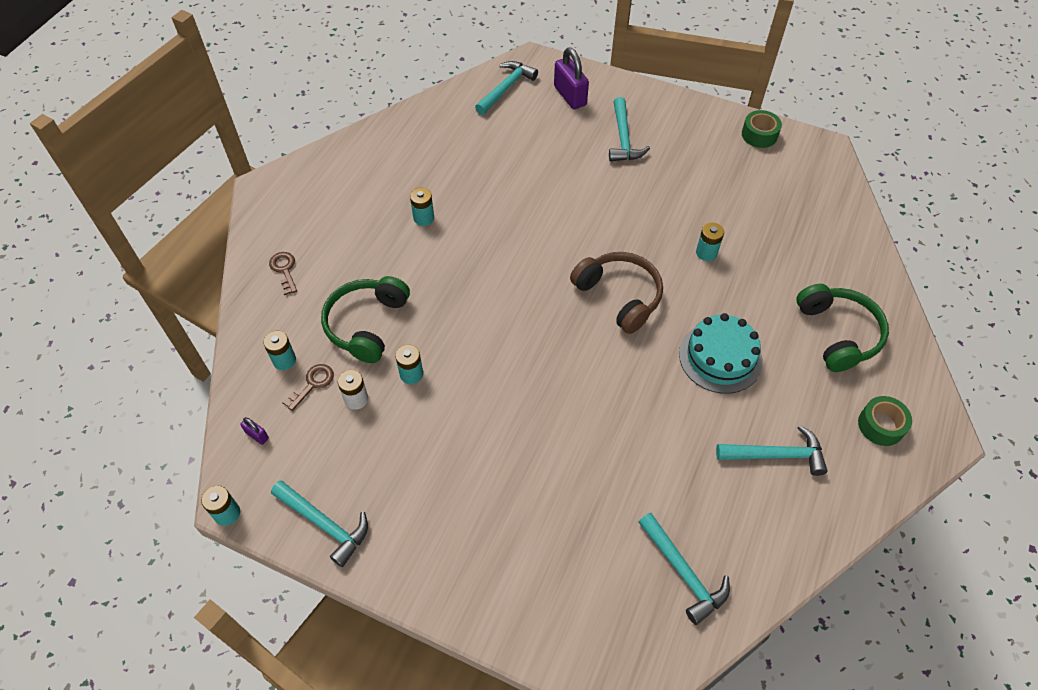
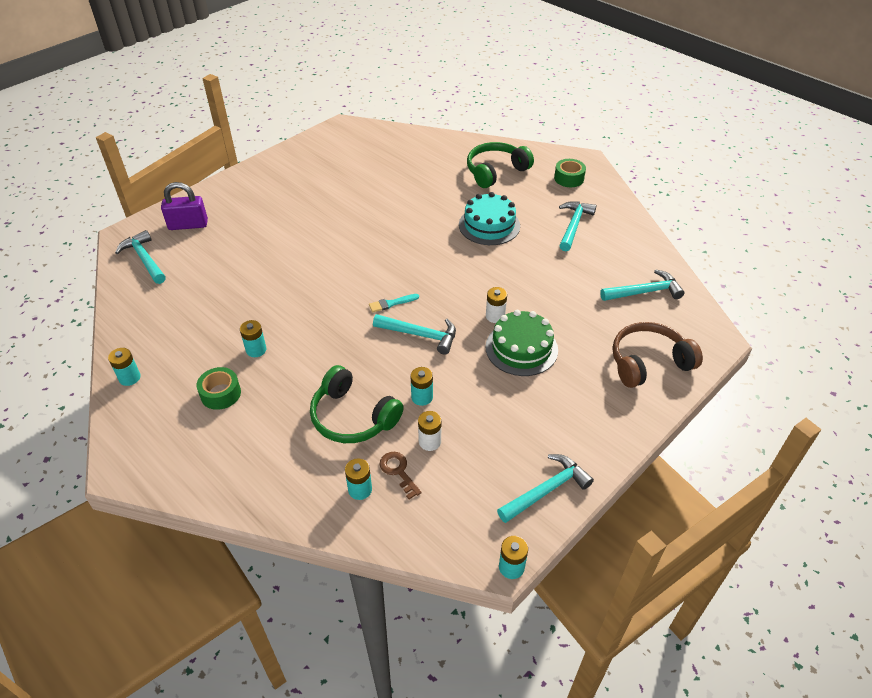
camera: 70 degrees left, 10 degrees down
(257, 435) = (435, 527): purple padlock -> none
(284, 270) = (249, 469): brown key -> none
(518, 449) = (521, 348): none -> green cake
(535, 303) = (391, 303): none -> turquoise brush
(559, 408) = (495, 316): none -> white battery
(619, 296) = (411, 257): brown headphones -> brown headphones (648, 362)
(623, 138) = (259, 210): turquoise hammer -> turquoise hammer (420, 335)
(706, 253) = (398, 204): turquoise battery -> turquoise battery (129, 378)
(759, 135) = (309, 147): green tape -> green tape (221, 394)
(838, 334) = (496, 171): green headphones -> green headphones turned 45 degrees counterclockwise

